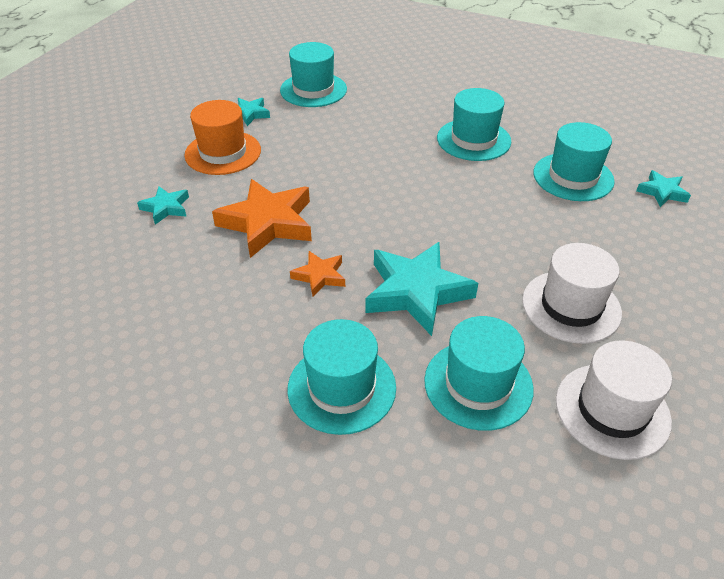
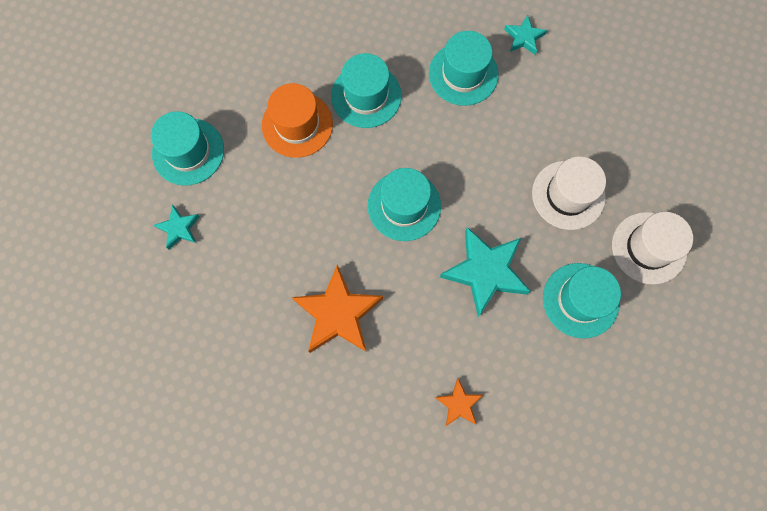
camera: 50 degrees left, 30 degrees up
(166, 208) = (257, 374): turquoise star -> none
(223, 152) = (219, 286): orange hat -> orange hat (297, 124)
(320, 276) = (422, 319): orange star -> orange star (459, 404)
(341, 388) = (525, 377): turquoise hat -> turquoise hat (404, 206)

